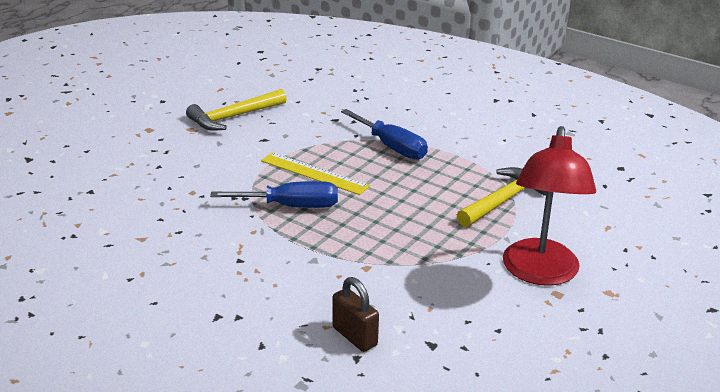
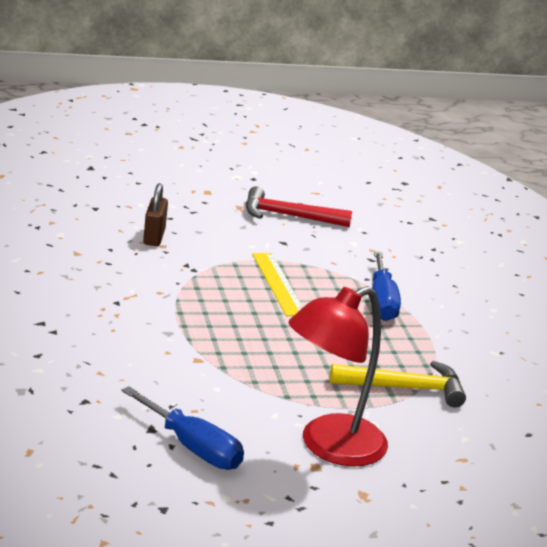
camera: 40 degrees right, 5 degrees down
(233, 117) = (288, 216): yellow hammer -> red hammer
(291, 206) = (218, 293): blue screwdriver -> blue screwdriver (192, 447)
(354, 336) = (107, 390): brown padlock -> brown padlock (154, 237)

